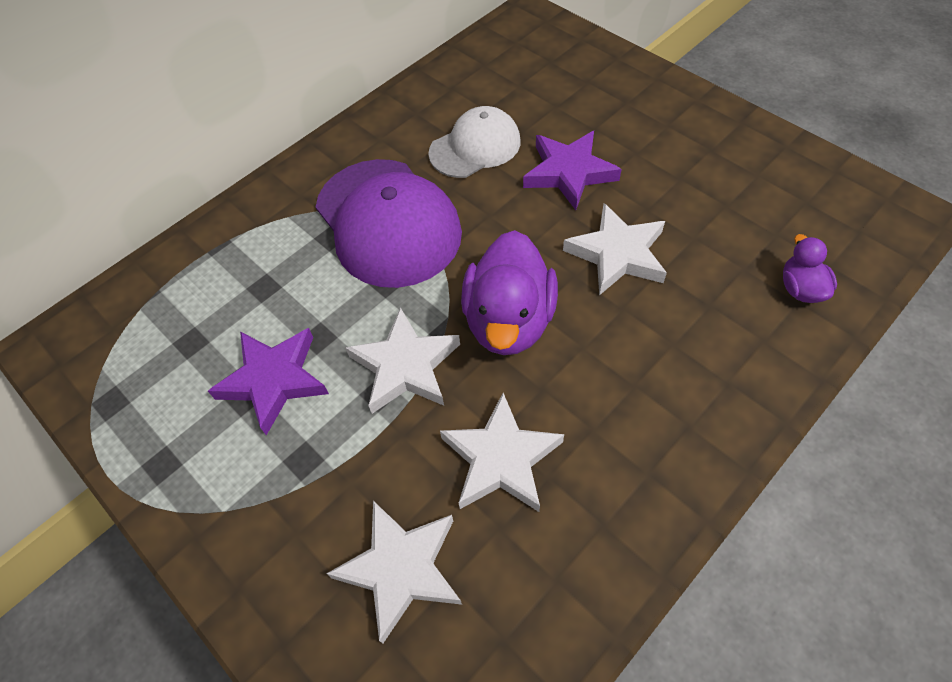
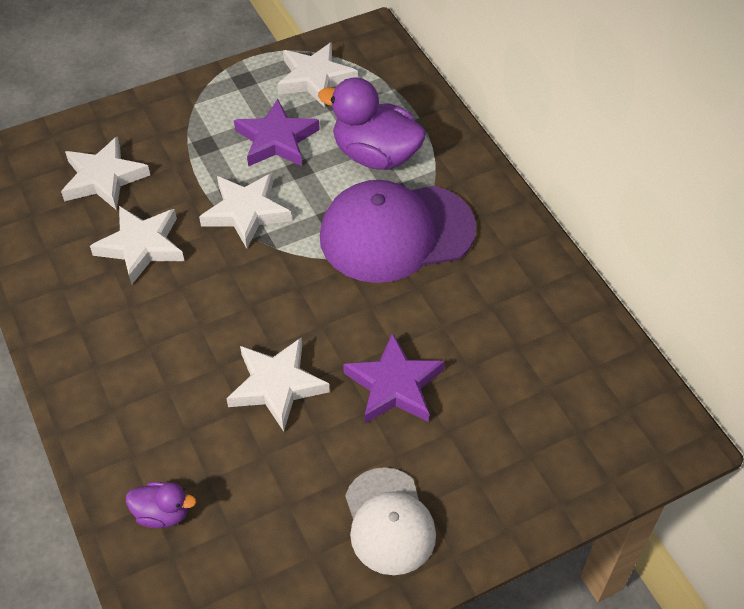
camera: 105 degrees right, 5 degrees down
(149, 378) = (315, 78): none -> white star
(475, 147) = (464, 320): white cap -> white cap (389, 521)
(509, 321) = (251, 285): purple duck -> purple duck (375, 155)

